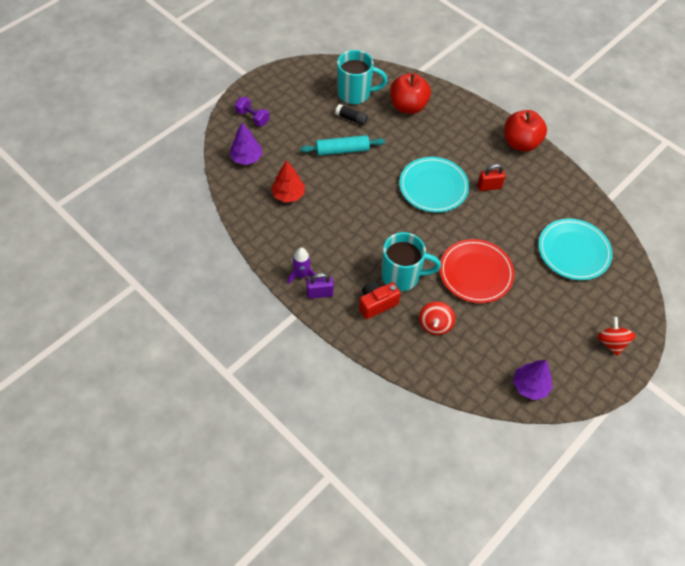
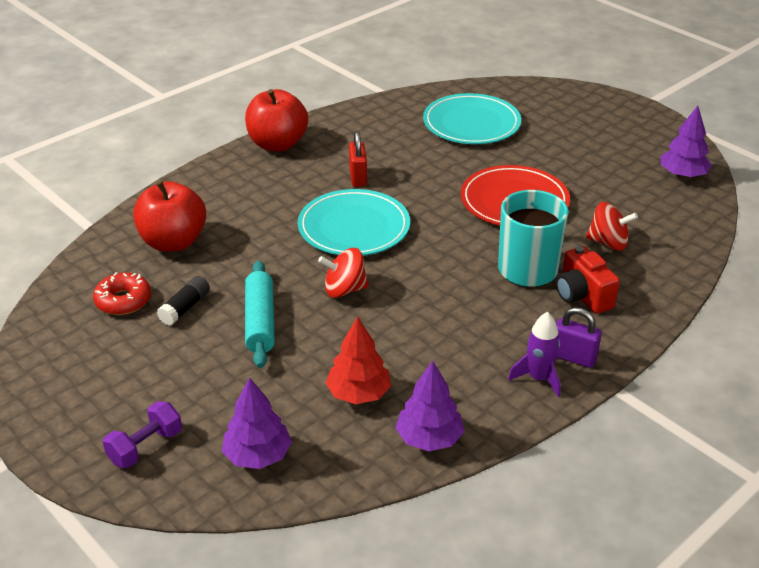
camera: 85 degrees left, 20 degrees down
(257, 224) = (429, 438): none -> purple tree
(320, 293) = (573, 357): purple padlock -> purple padlock turned 60 degrees counterclockwise
(355, 94) = (123, 301): turquoise mug -> red donut
(611, 342) = (605, 114): red spinning top -> red spinning top (344, 289)

